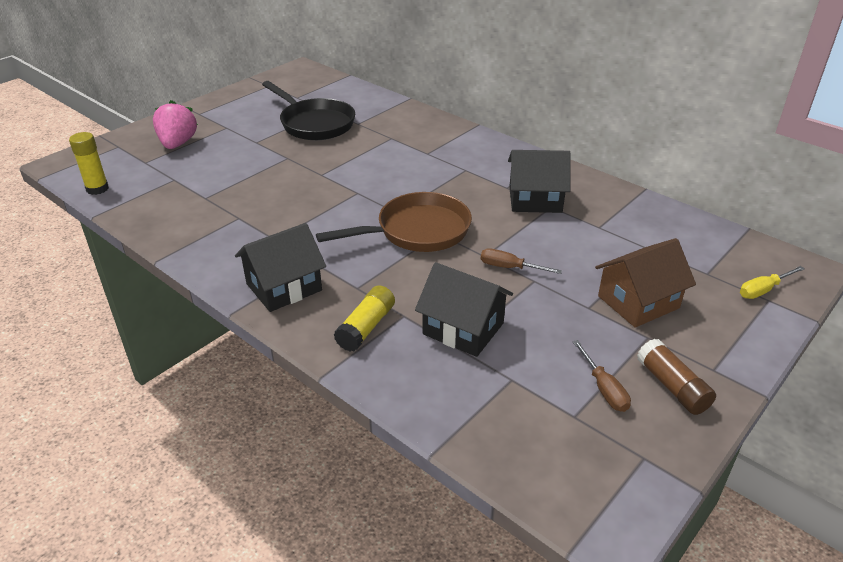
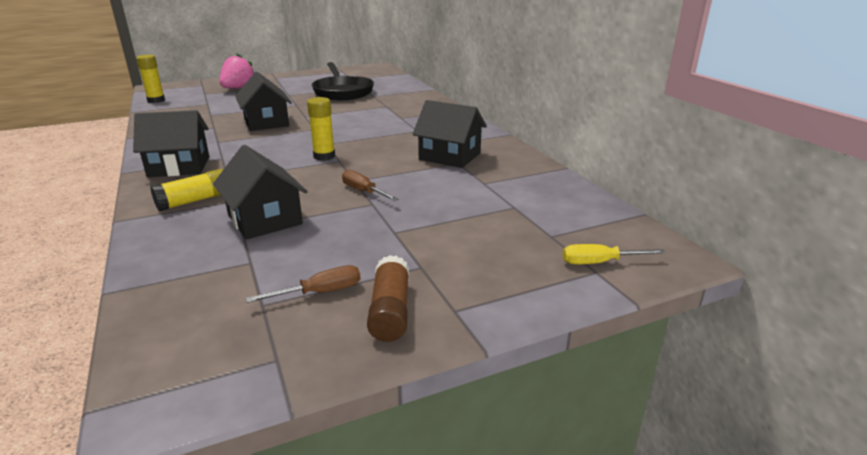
camera: 25 degrees right, 10 degrees down
(291, 195) = (266, 122): none -> black house
(417, 231) = (324, 156): brown pan -> yellow glue stick
(604, 388) = (320, 292): brown screwdriver -> brown screwdriver turned 120 degrees counterclockwise
(638, 302) = (448, 239): brown house -> none

